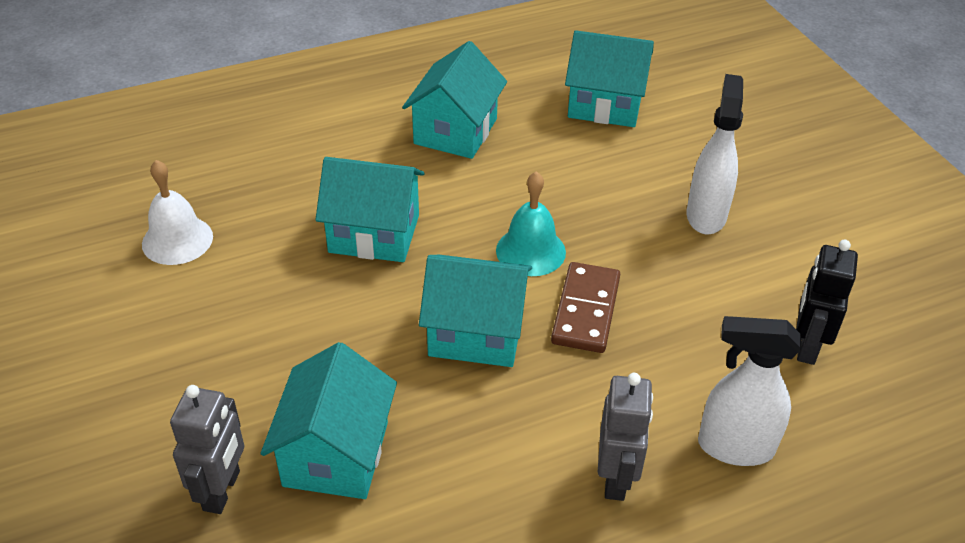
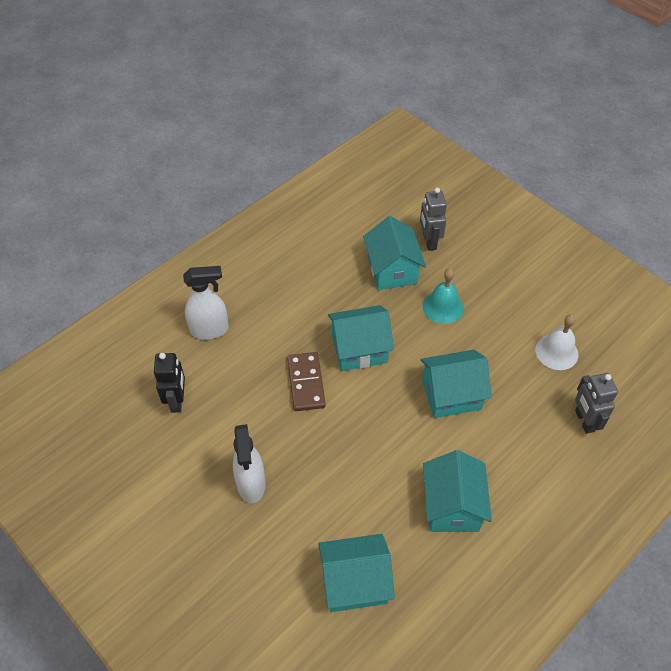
camera: 160 degrees right, 10 degrees up
(530, 251) = (353, 414): turquoise bell -> turquoise bell (443, 307)
(616, 478) = (263, 298): grey robot -> grey robot (584, 421)

